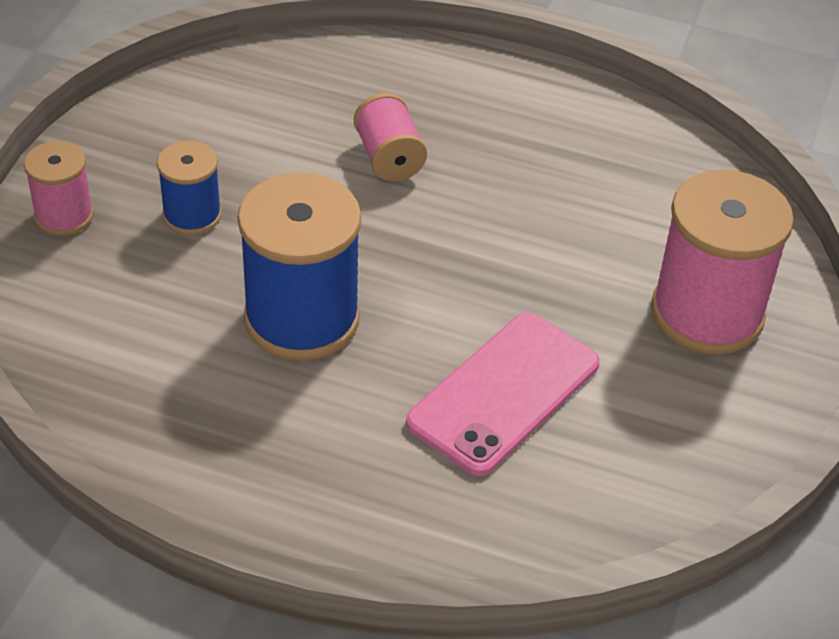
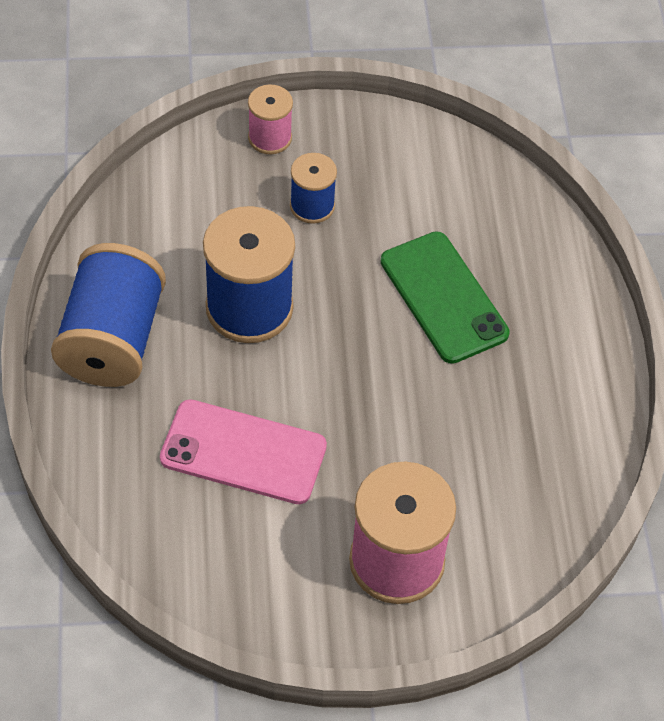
camera: 65 degrees right, 10 degrees up
(268, 464) = (112, 340): none -> blue spool
(389, 158) = (443, 297): pink spool -> green phone

